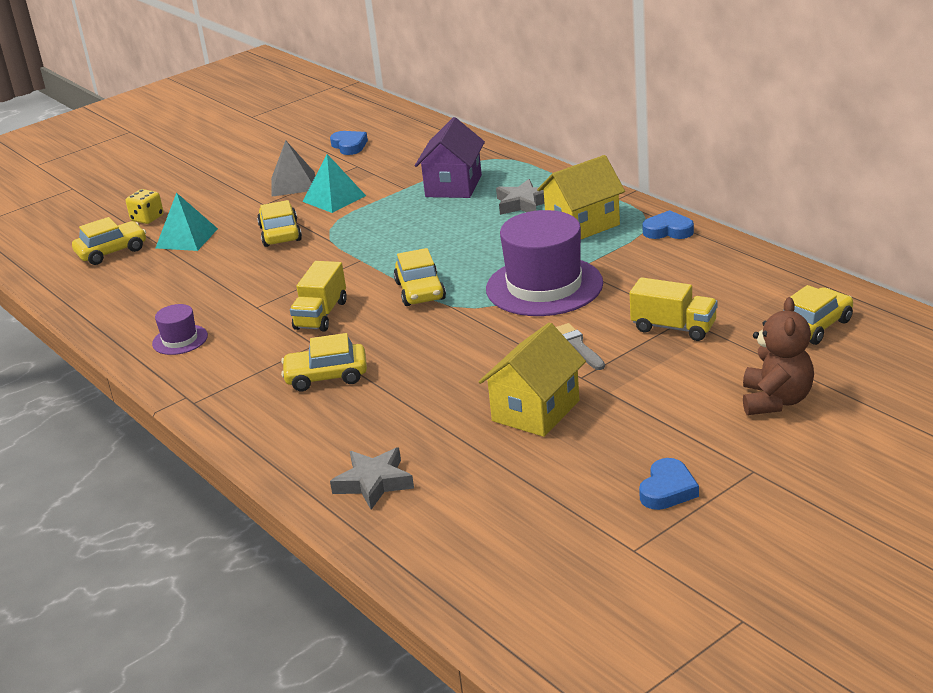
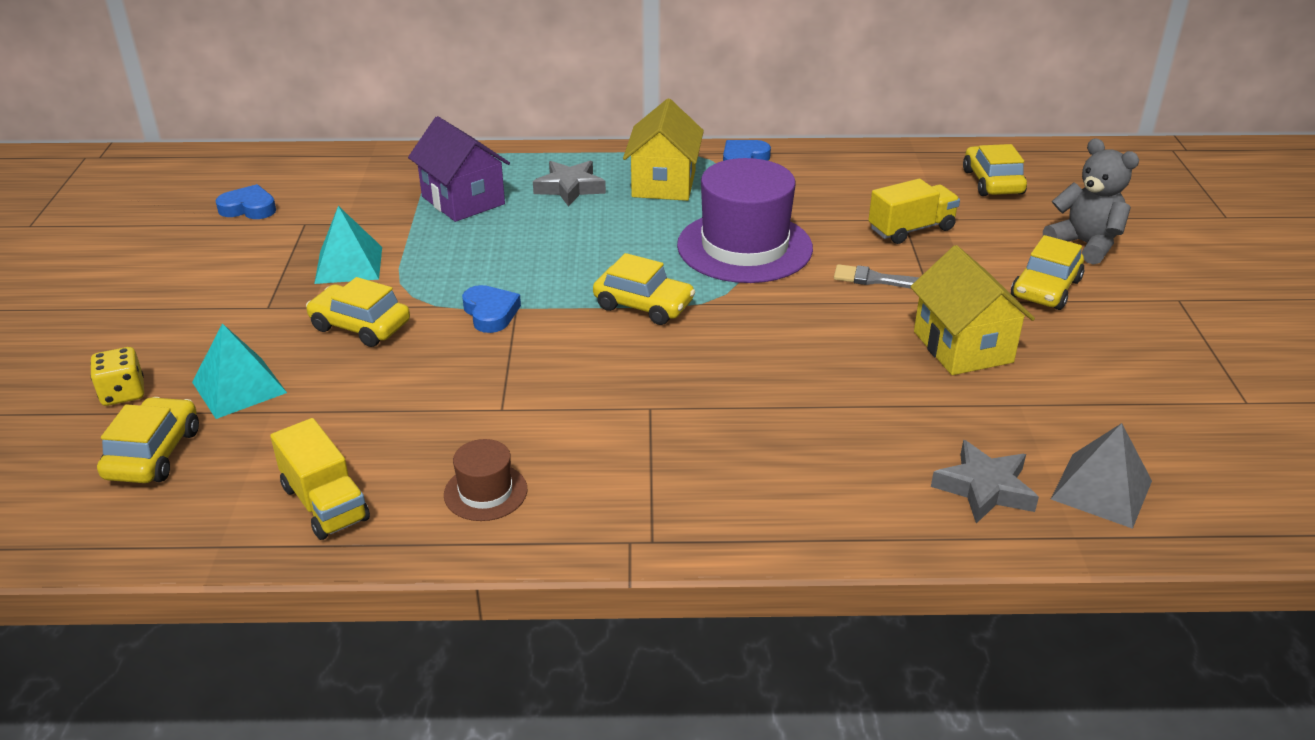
camera: 55 degrees left, 5 degrees up
(180, 340) = (485, 492): purple hat -> brown hat
(293, 184) = (260, 271): grey pyramid -> grey pyramid (1101, 490)
(321, 315) = (593, 378): yellow truck -> yellow truck (325, 503)
(326, 376) = (730, 428): yellow car -> yellow car (1045, 289)
(667, 490) = (1168, 346): blue heart -> blue heart (490, 313)
(776, 401) = (1085, 245): brown teddy bear -> grey teddy bear

